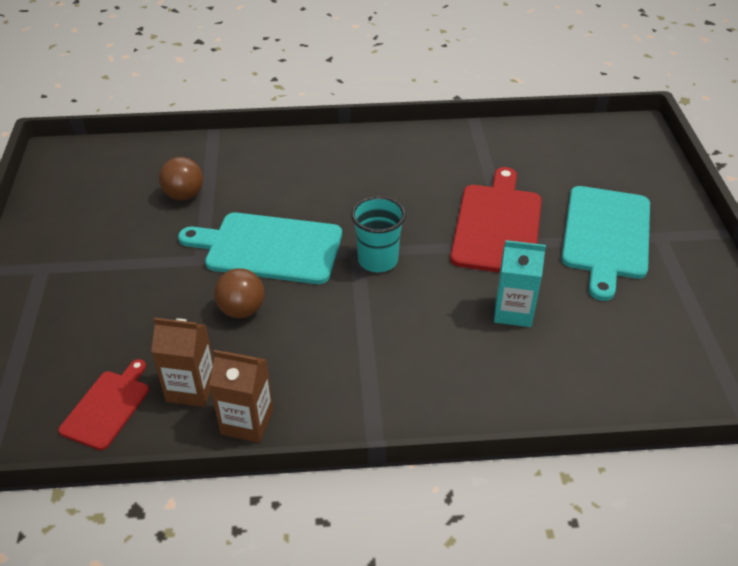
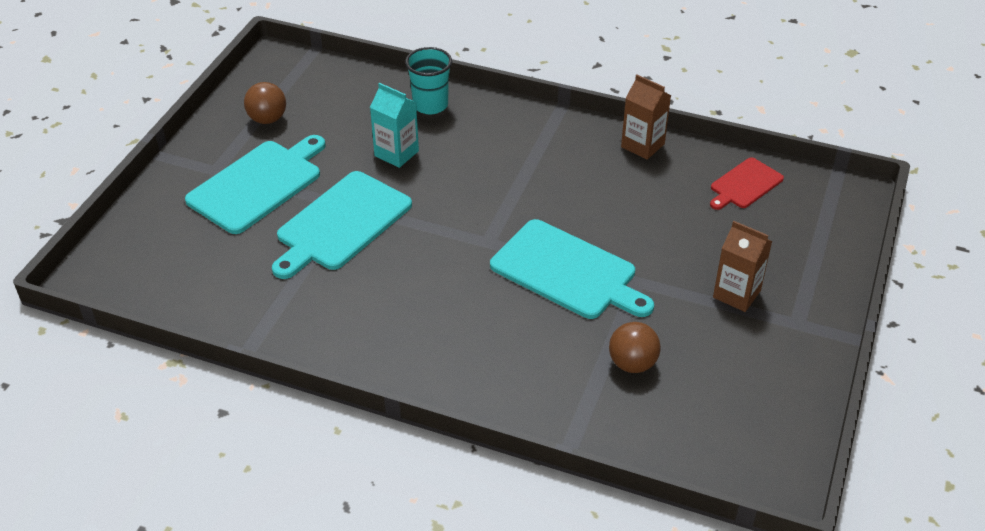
camera: 155 degrees left, 0 degrees up
(191, 388) = (677, 178): brown carton -> brown carton (736, 294)
(242, 310) = (616, 222): brown ball -> brown ball (267, 119)
(378, 260) = (474, 227): turquoise cup -> turquoise cup (430, 105)
(497, 225) = (341, 224): red cutting board -> turquoise cutting board

